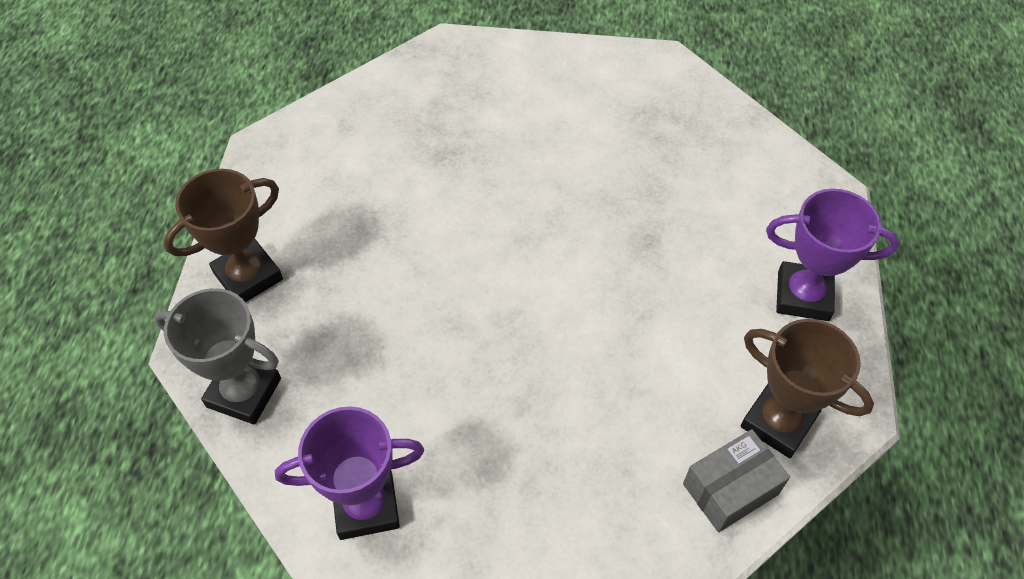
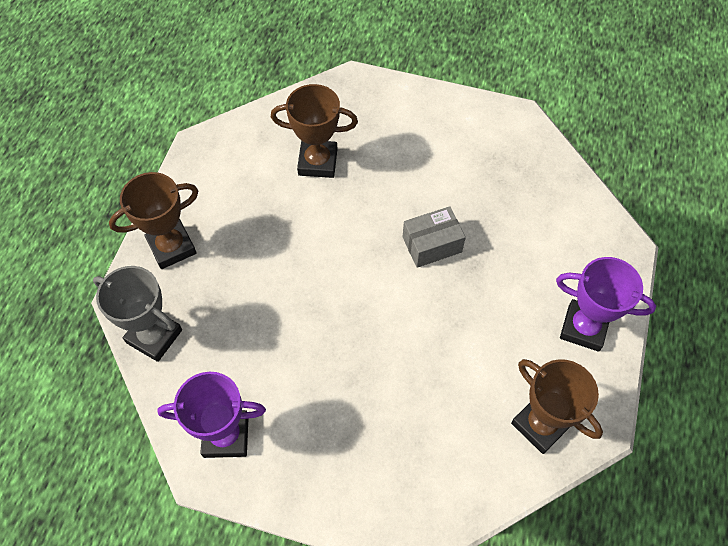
camera: 10 degrees right, 5 degrees up
(422, 146) = (318, 162): none -> brown trophy
(730, 489) = (492, 469): grey box -> grey box (432, 244)

